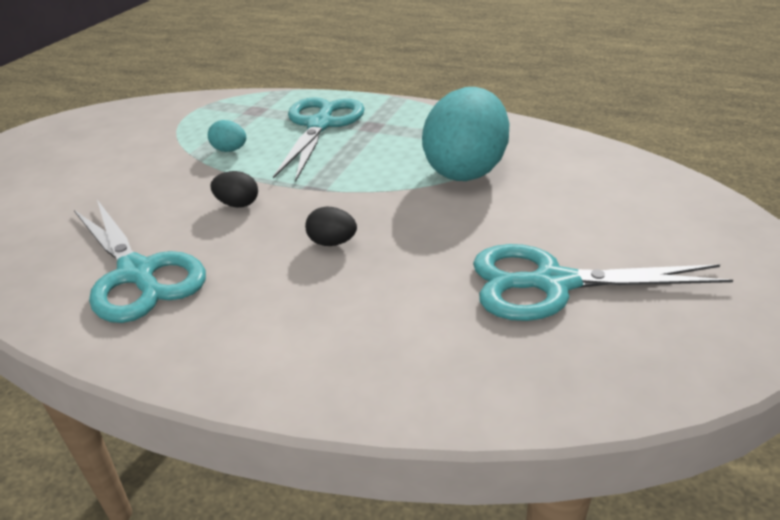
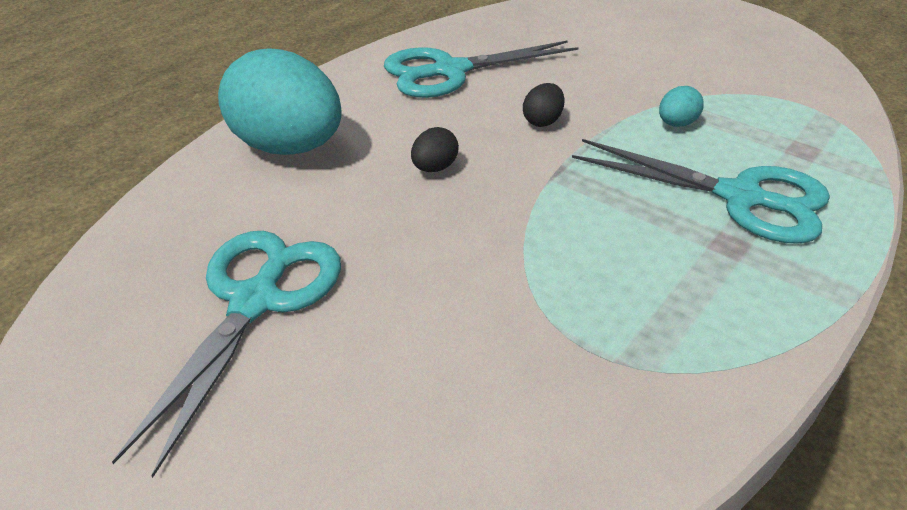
camera: 105 degrees right, 5 degrees up
(465, 170) = (550, 306): turquoise egg -> turquoise egg (288, 147)

